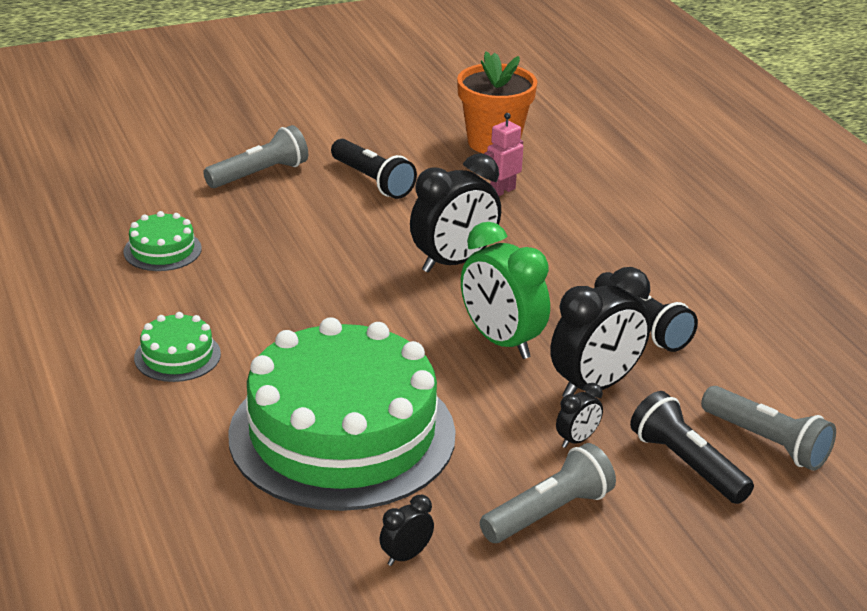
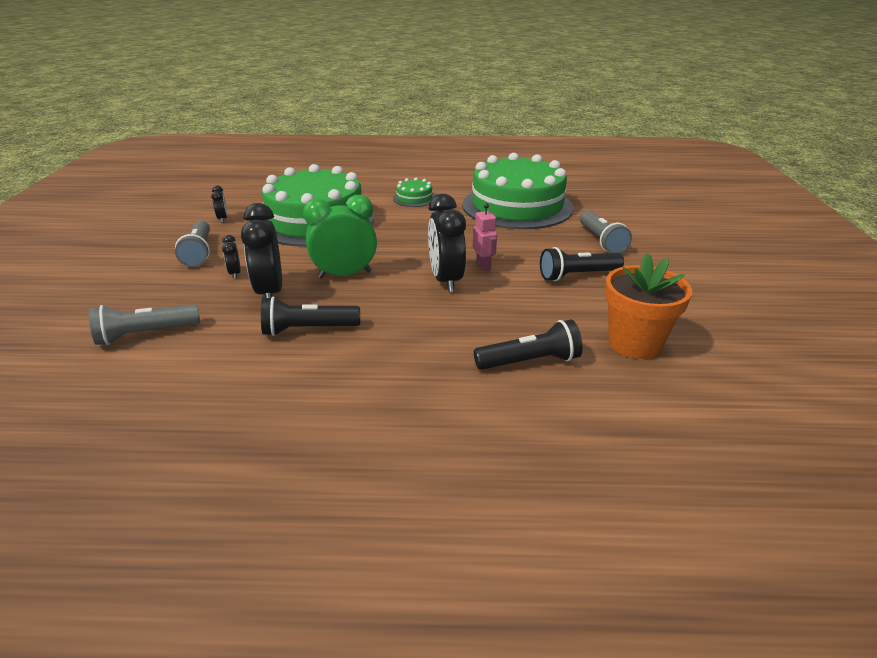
camera: 115 degrees right, 0 degrees up
(162, 250) = (517, 206): green cake -> green cake, size x2.48
(502, 191) = (539, 324): pink robot -> pink robot (483, 266)
(686, 464) = (171, 299): black flashlight -> black flashlight (530, 361)

